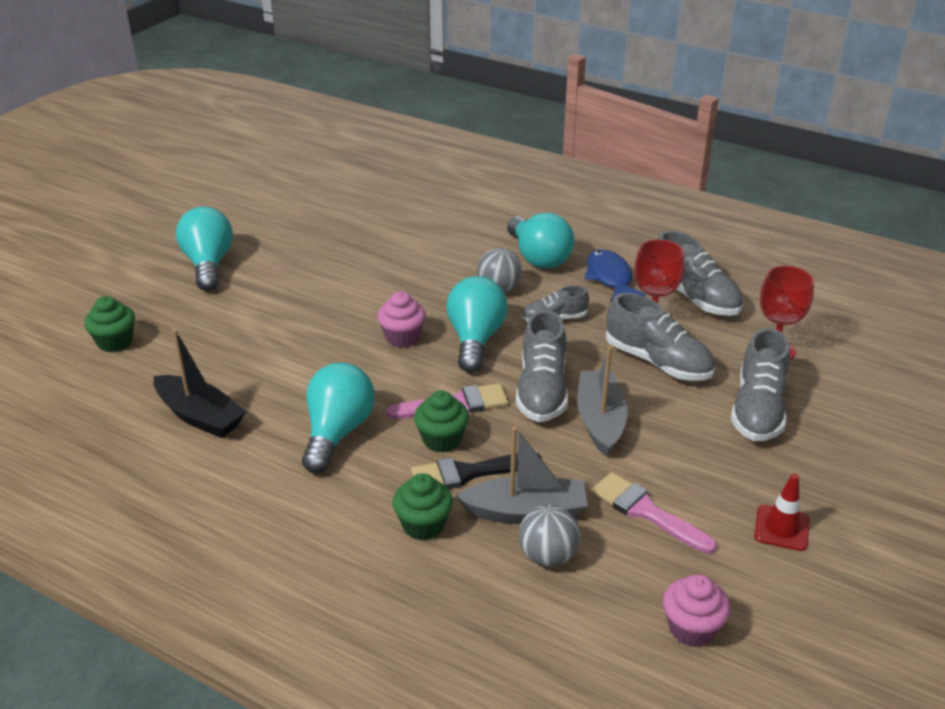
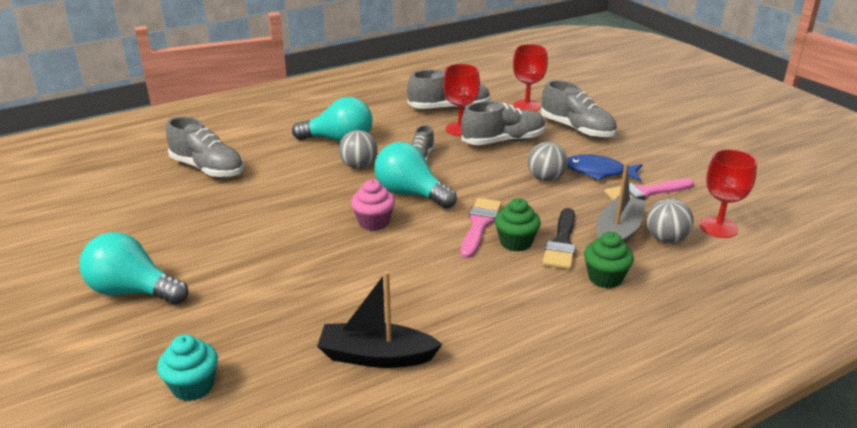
camera: 60 degrees left, 5 degrees down
(115, 342) = (193, 386): green cupcake -> turquoise cupcake
(200, 416) = (376, 356): black boat -> black boat turned 150 degrees counterclockwise
(337, 432) = (467, 286): turquoise light bulb -> none
(542, 390) = (495, 188): grey shoe -> grey shoe (208, 168)
(600, 421) = (546, 178): grey boat -> grey ball
(610, 278) = (395, 125): blue fish -> blue fish (598, 172)
(618, 599) = (718, 227): none -> red goblet
(691, 628) = (753, 212): pink cupcake -> none
(781, 528) = (684, 159): red traffic cone -> none

